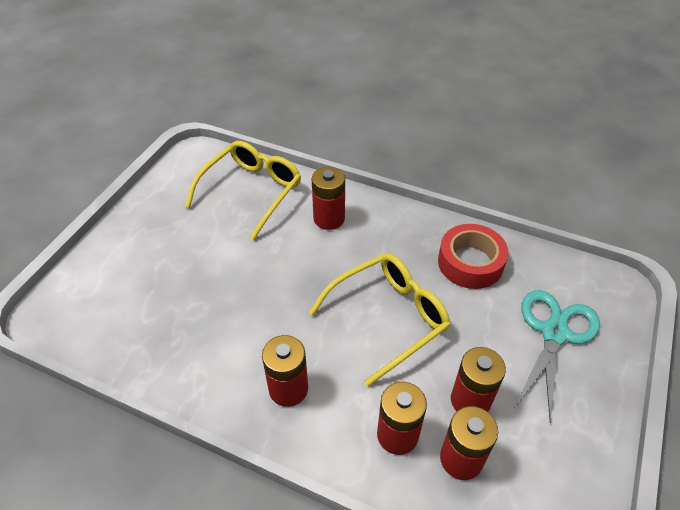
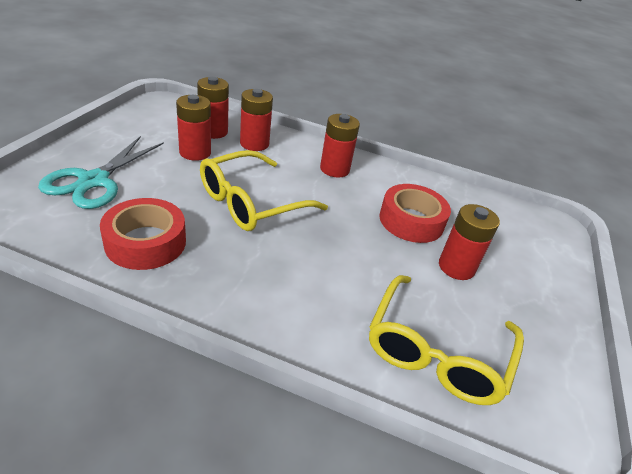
camera: 170 degrees right, 10 degrees down
(219, 307) = (411, 221): none -> red tape
(329, 218) = (317, 304): red battery -> red battery (456, 267)

